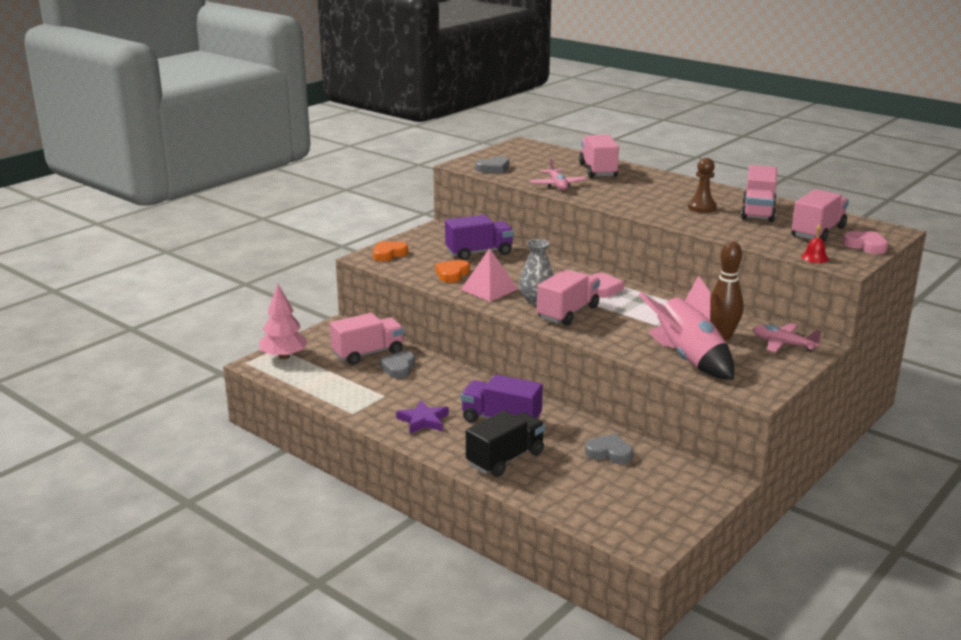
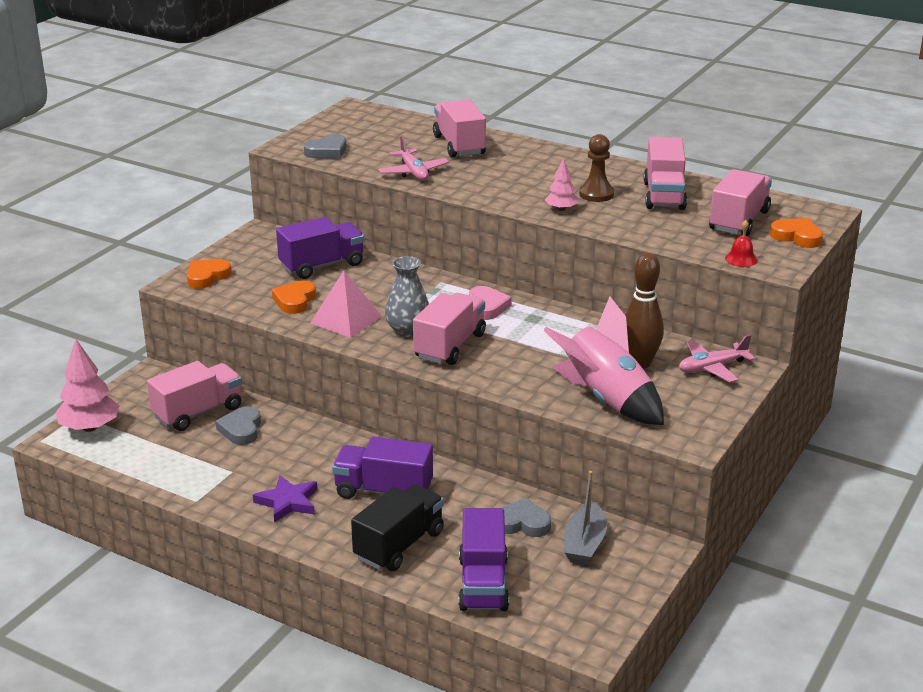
camera: 10 degrees left, 5 degrees up
(568, 493) = (483, 583): none -> purple truck
(658, 473) = (584, 544): none -> grey boat
(670, 215) = (561, 209): none -> pink tree
(783, 344) = (712, 367): pink plane -> pink plane turned 45 degrees counterclockwise
(866, 246) = (797, 237): pink heart -> orange heart

